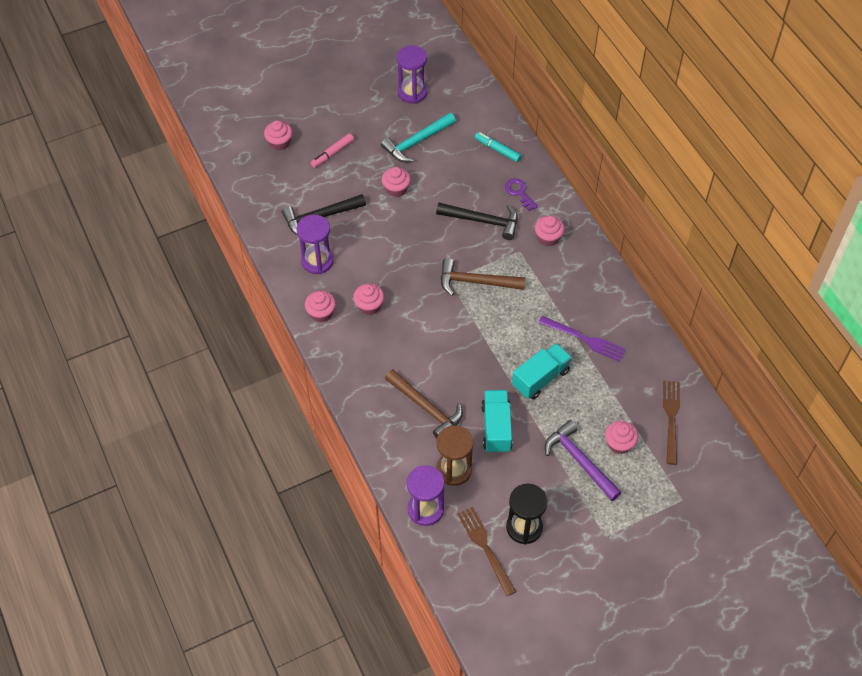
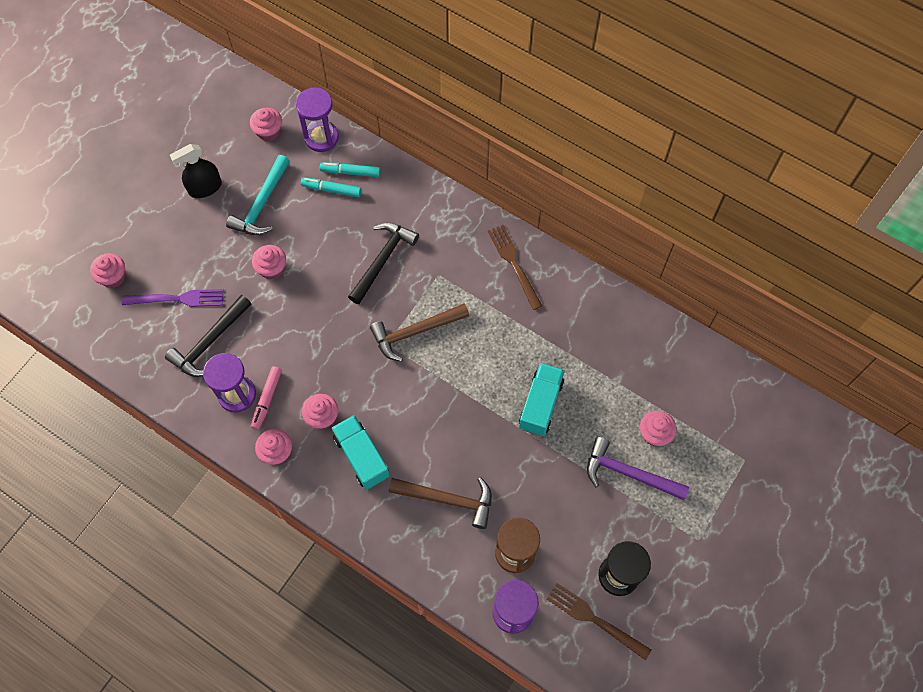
camera: 30 degrees left, 10 degrees up
(332, 153) = (179, 261): pink marker -> pink marker (267, 399)
(382, 113) = (205, 188): none -> black spray bottle
(412, 93) = (223, 149): purple hourglass -> purple hourglass (321, 138)
(475, 155) = (331, 190): none -> turquoise marker
(483, 221) = (382, 260): black hammer -> black hammer turned 45 degrees counterclockwise
(496, 428) = (529, 483): turquoise truck -> turquoise truck (362, 457)
(519, 192) = (400, 209): purple key -> none
(548, 237) = (458, 245): pink cupcake -> pink cupcake (268, 131)
(585, 339) = (558, 339): purple fork -> purple fork (178, 299)
(671, 418) = (686, 379): brown fork -> brown fork (513, 263)

